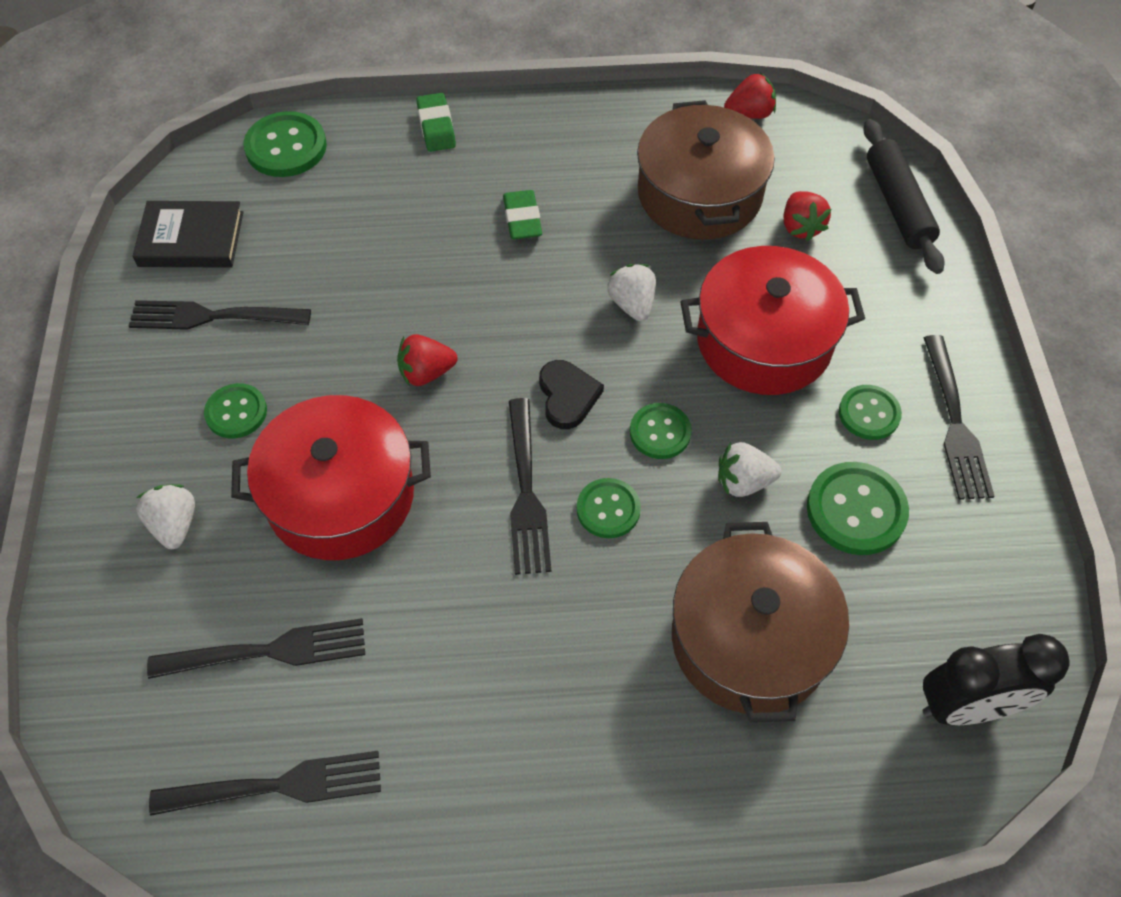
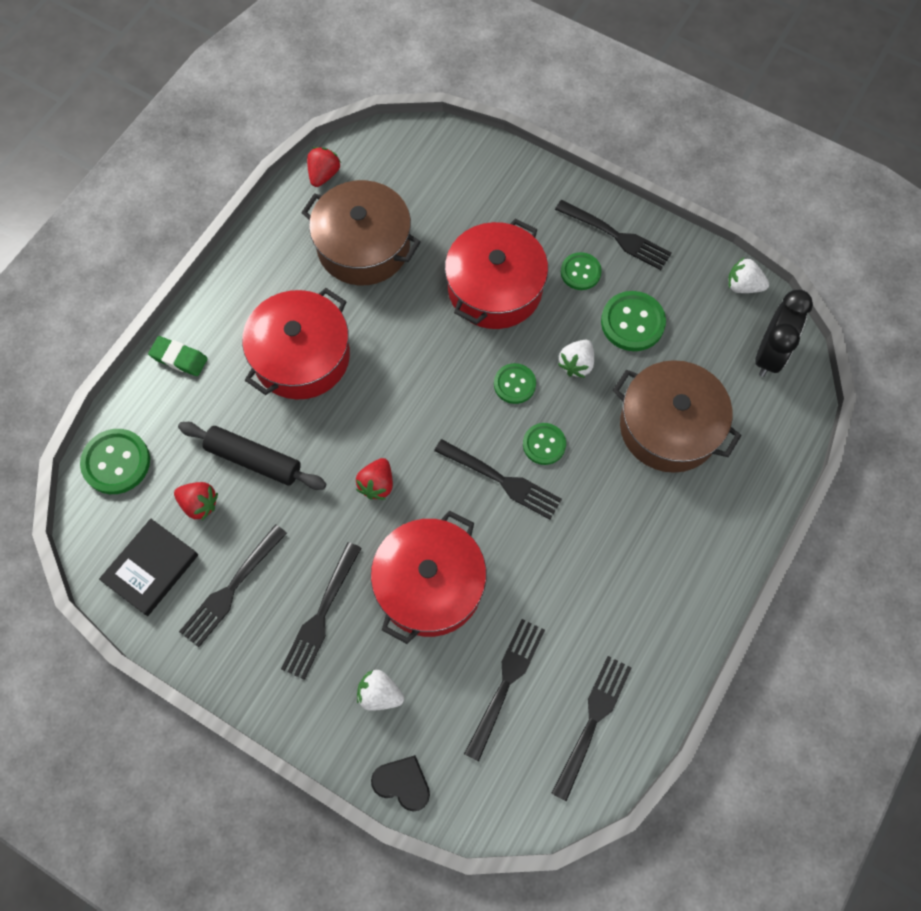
camera: 55 degrees left, 10 degrees up
(236, 412) = (321, 614): green button -> black fork
(522, 219) = (301, 356): green eraser -> red pot
(567, 396) = (453, 416): black heart -> black heart (402, 783)
(632, 304) = (416, 339): white strawberry -> white strawberry (743, 285)
(800, 227) = (432, 212): red strawberry -> red strawberry (199, 504)
(898, 204) = (456, 151): black rolling pin -> black rolling pin (254, 459)

